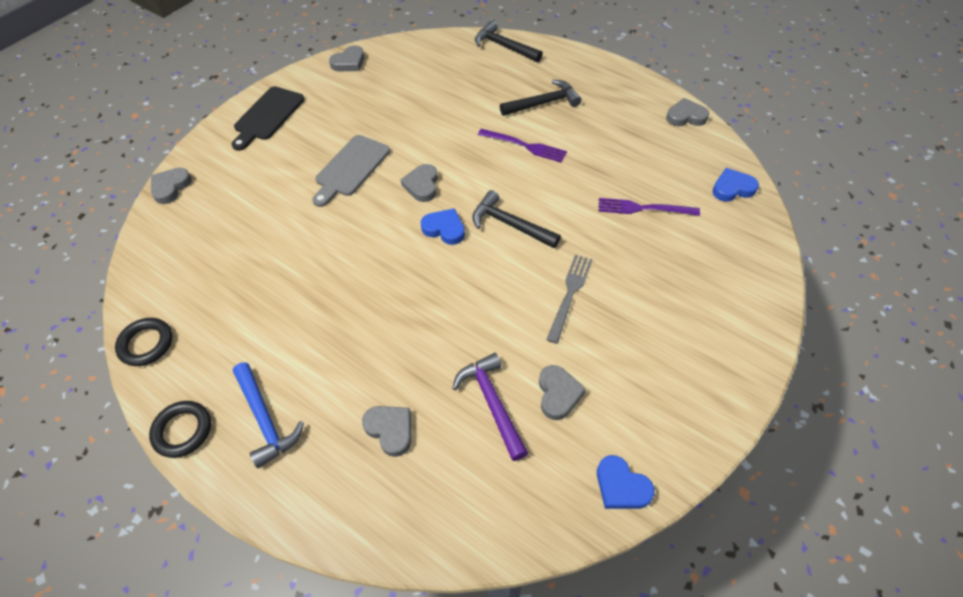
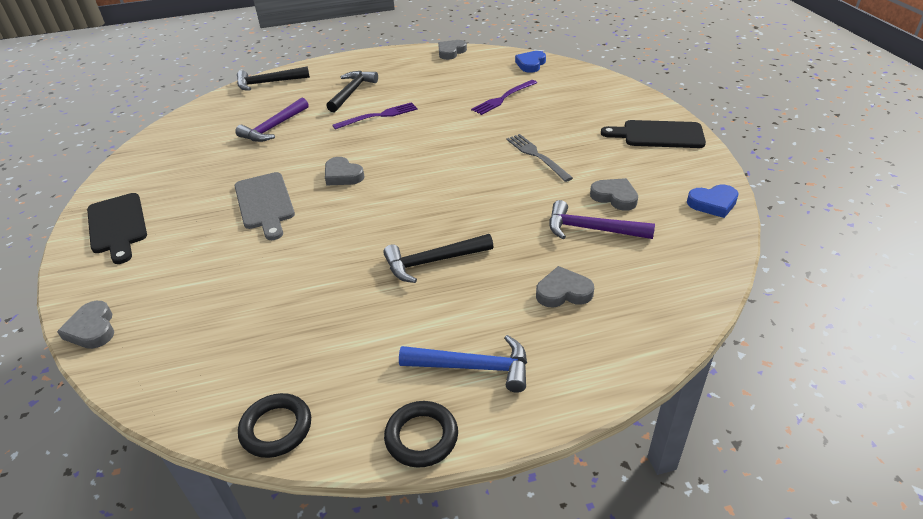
camera: 50 degrees left, 15 degrees down
(349, 62) = (143, 155): grey heart -> none
(444, 229) = (402, 183): blue heart -> none
(446, 99) = (273, 128): none -> purple hammer
(509, 224) = (441, 153): black hammer -> black hammer (432, 262)
(707, 373) = (658, 135): none -> black cutting board

